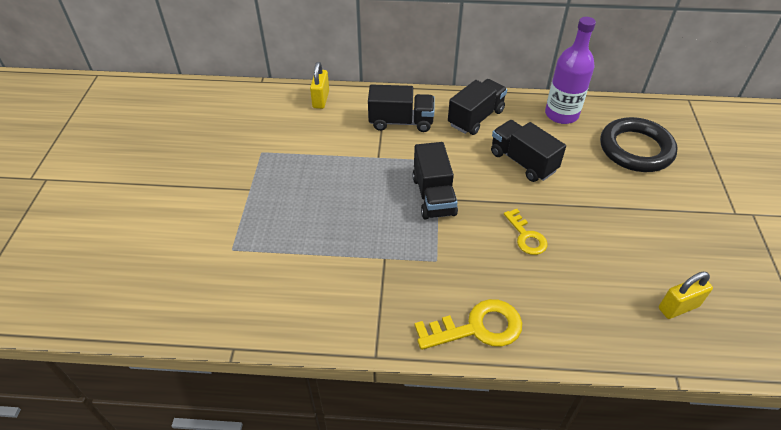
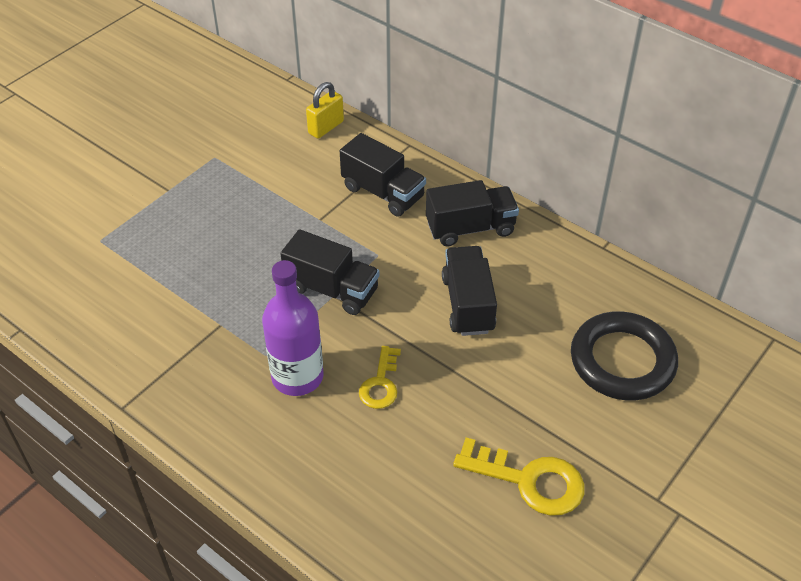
camera: 35 degrees right, 0 degrees up
(433, 196) = (332, 289): black truck -> black truck turned 90 degrees counterclockwise
(477, 327) = (235, 439): yellow key -> yellow key (529, 480)
(561, 114) = (578, 274): purple bottle -> purple bottle (297, 377)
(678, 307) = (459, 549): yellow padlock -> none

